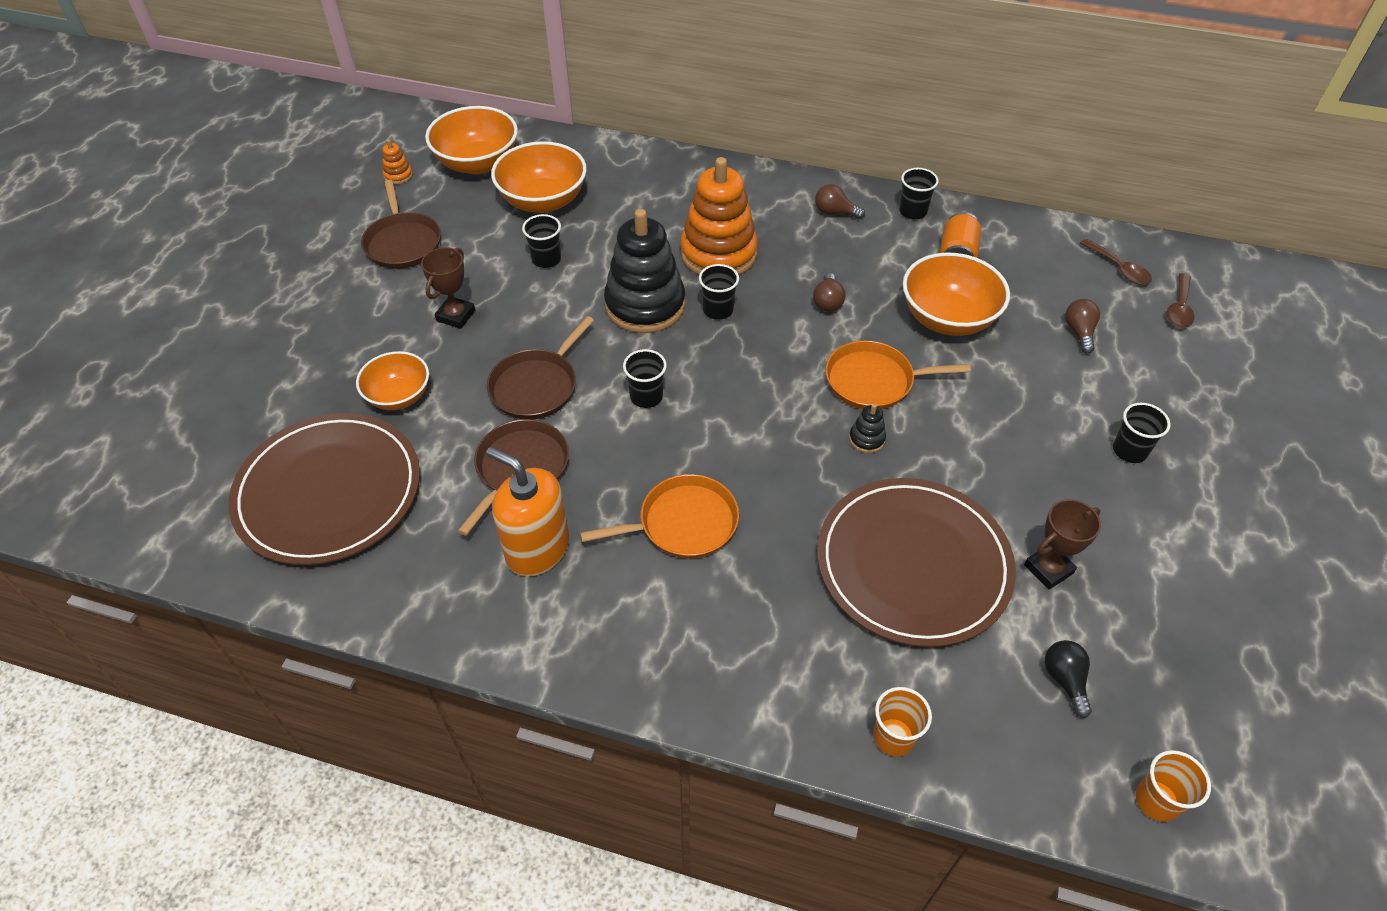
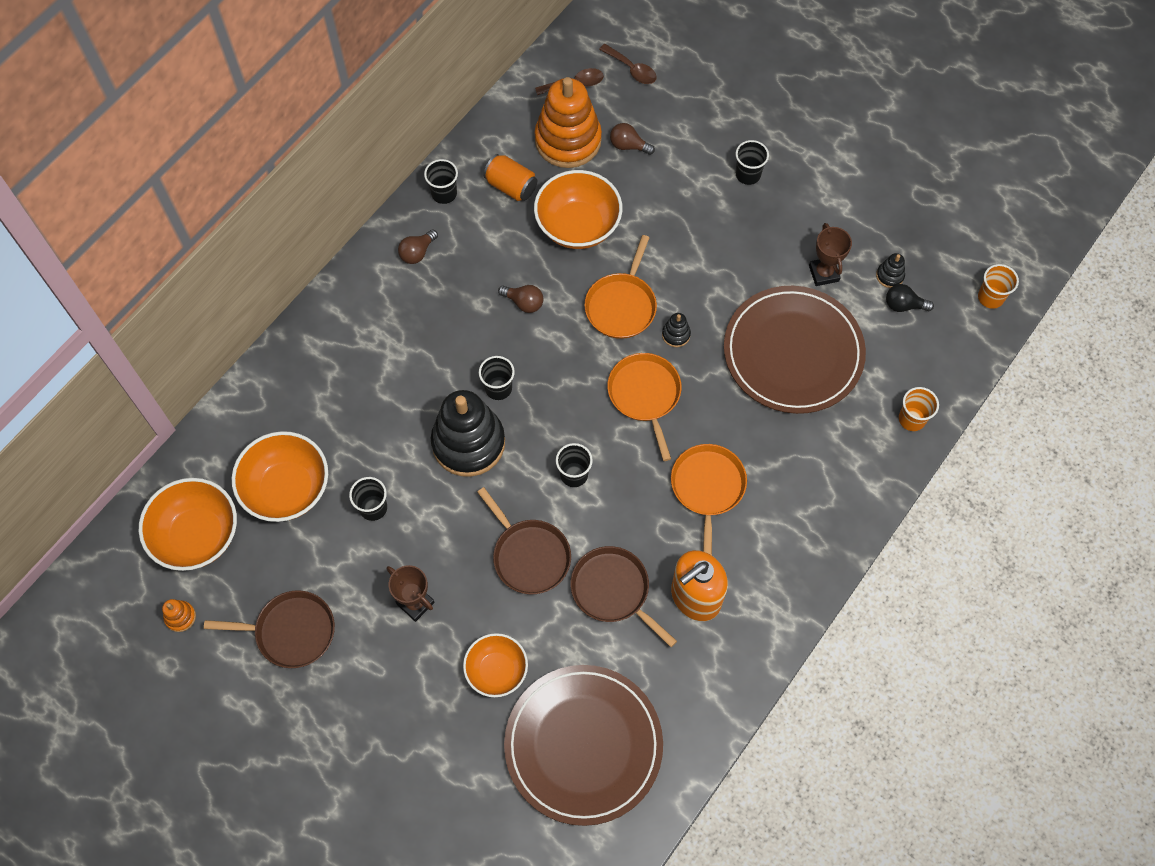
camera: 70 degrees left, 15 degrees up
(718, 253) = (429, 363): orange stacking toy -> orange stacking toy (568, 140)
(773, 432) = (645, 395): none -> orange pan
(1098, 650) = (889, 276): none -> black stacking toy

